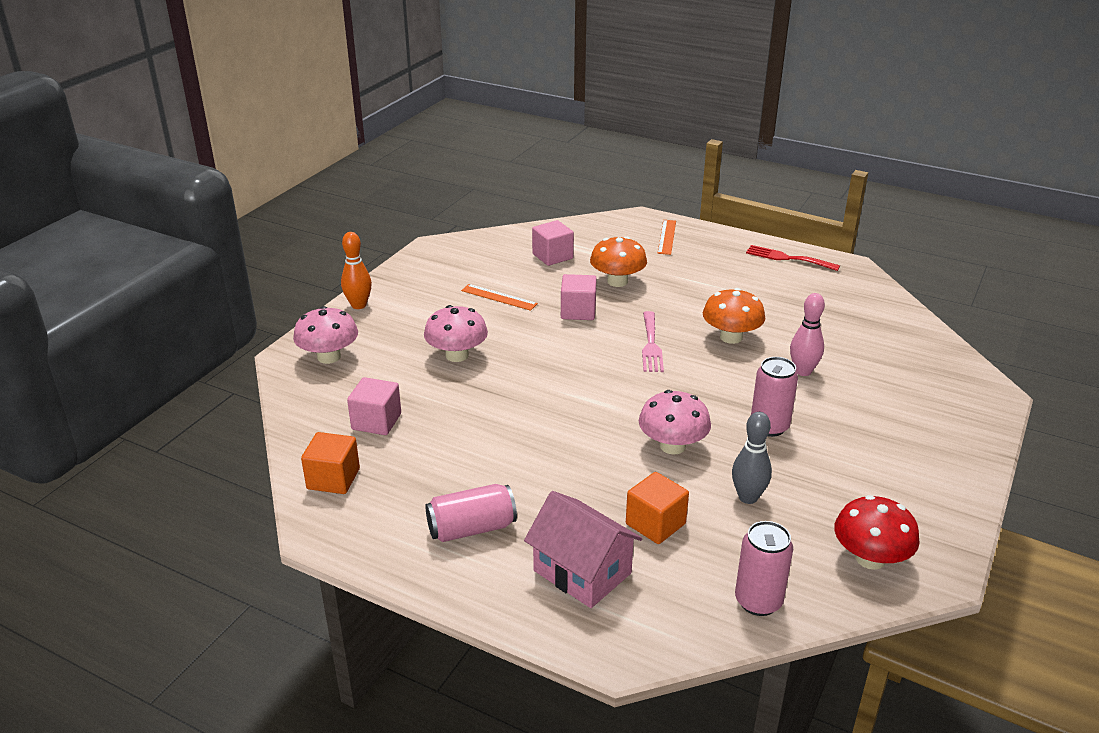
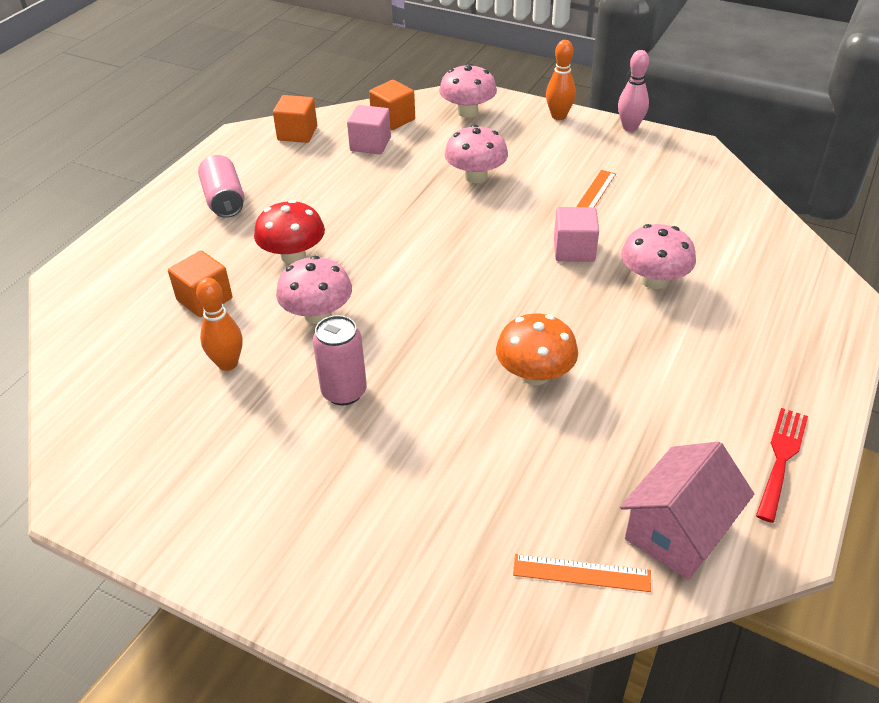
camera: 90 degrees right, 10 degrees up
(326, 406) = (393, 119): none -> orange cube
(552, 256) = (701, 228): pink cube -> none
(582, 572) = (158, 257): pink house -> pink house (678, 531)
(617, 281) = (653, 280): orange mushroom -> pink mushroom
(651, 345) = (508, 305): pink fork -> none
(667, 237) = (798, 328): orange ruler -> orange ruler (581, 573)
(748, 497) = (228, 363): grey bowling pin -> orange bowling pin
(758, 601) = (88, 358): pink can -> none
(803, 371) = (460, 436): pink bowling pin -> pink bowling pin (630, 127)
(870, 558) = (115, 447): red mushroom -> red mushroom (293, 255)

